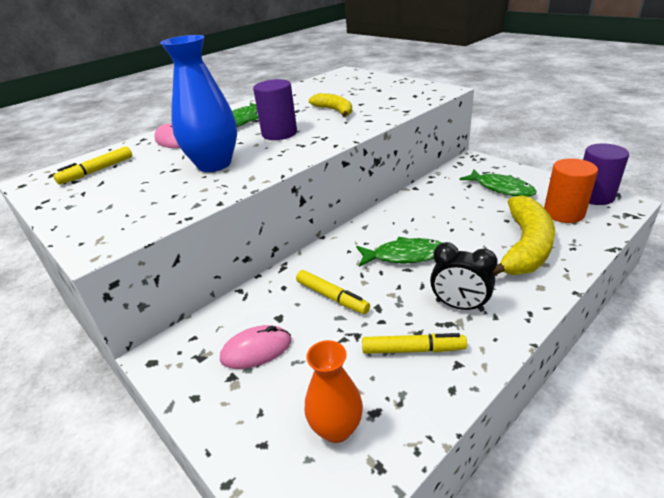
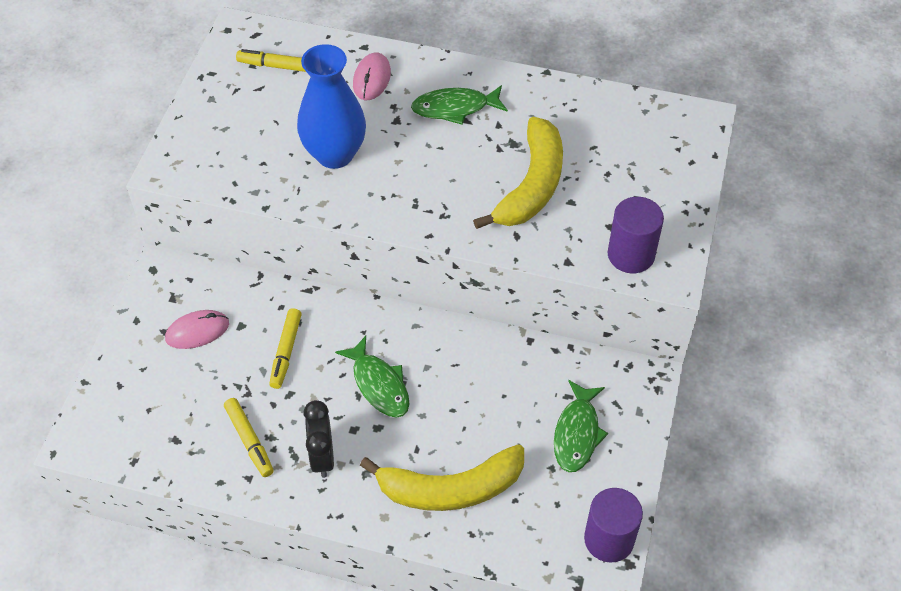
camera: 55 degrees right, 20 degrees up
(256, 350) = (197, 331): pink mouse -> pink mouse turned 60 degrees counterclockwise
(279, 133) = (435, 167): purple cylinder -> purple cylinder (631, 255)
(334, 111) = (531, 185): yellow banana -> yellow banana, size x1.71
(336, 428) = (151, 422): orange vase -> none
(563, 213) = (546, 513): orange cylinder -> none

